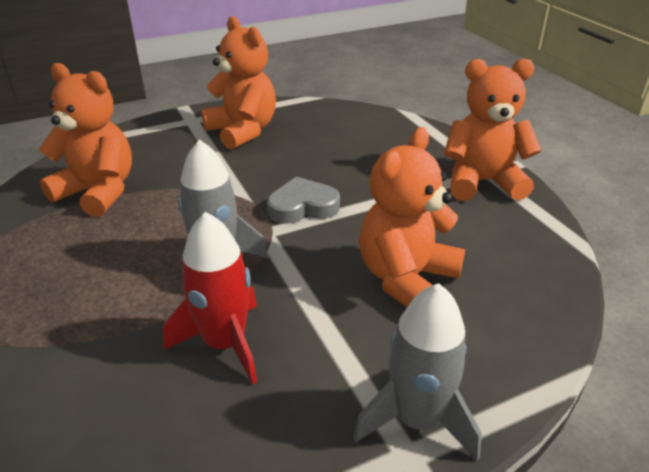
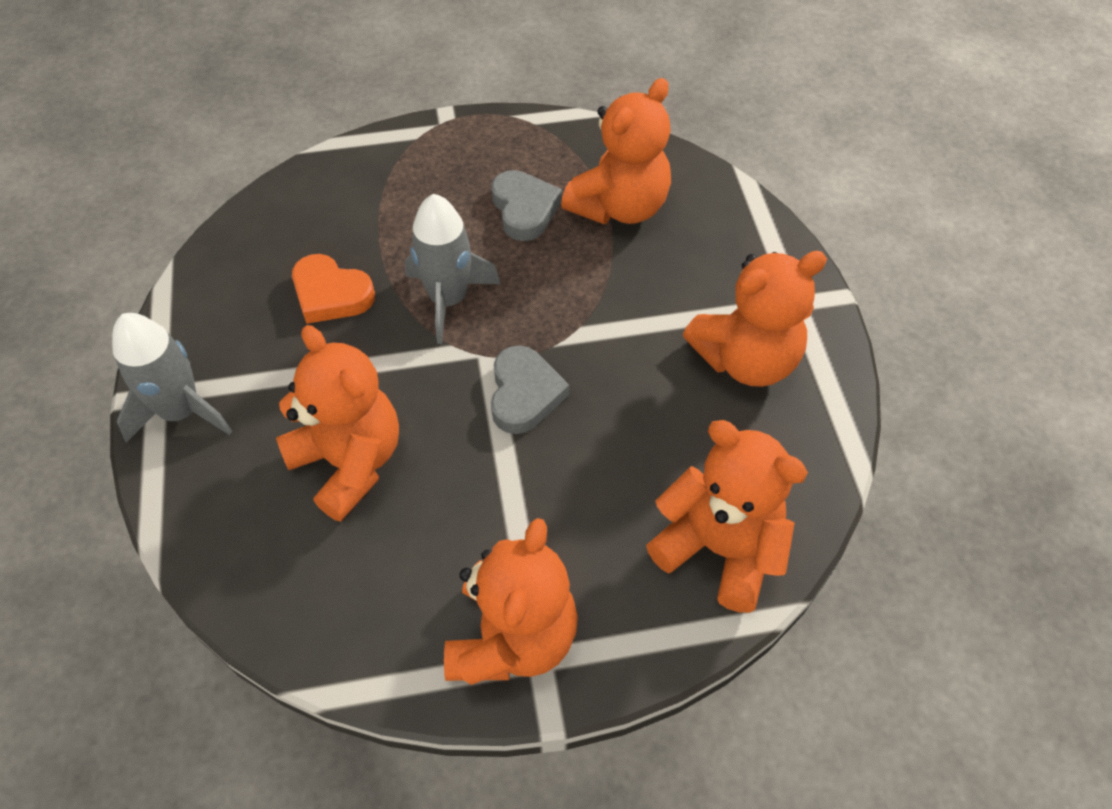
camera: 105 degrees right, 20 degrees up
(99, 239) = (524, 209): none -> grey heart
(225, 343) = (331, 294): red rocket -> orange heart
(379, 128) = (719, 548): none -> orange teddy bear

